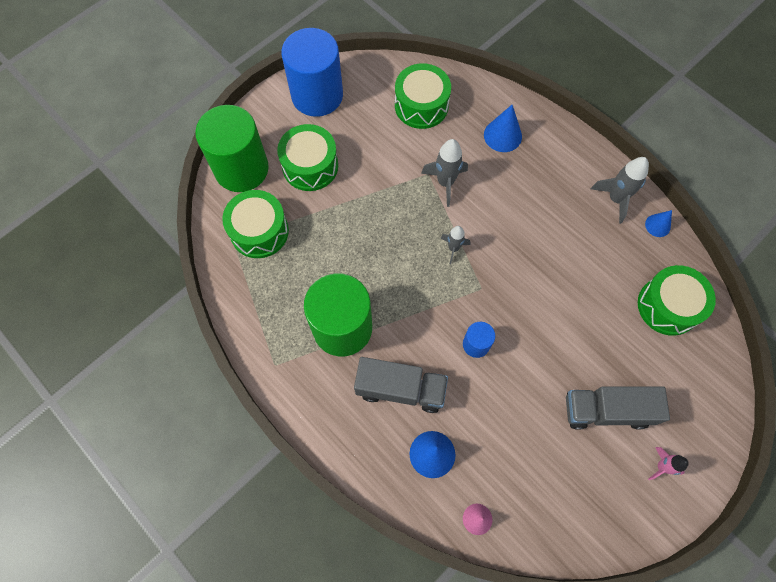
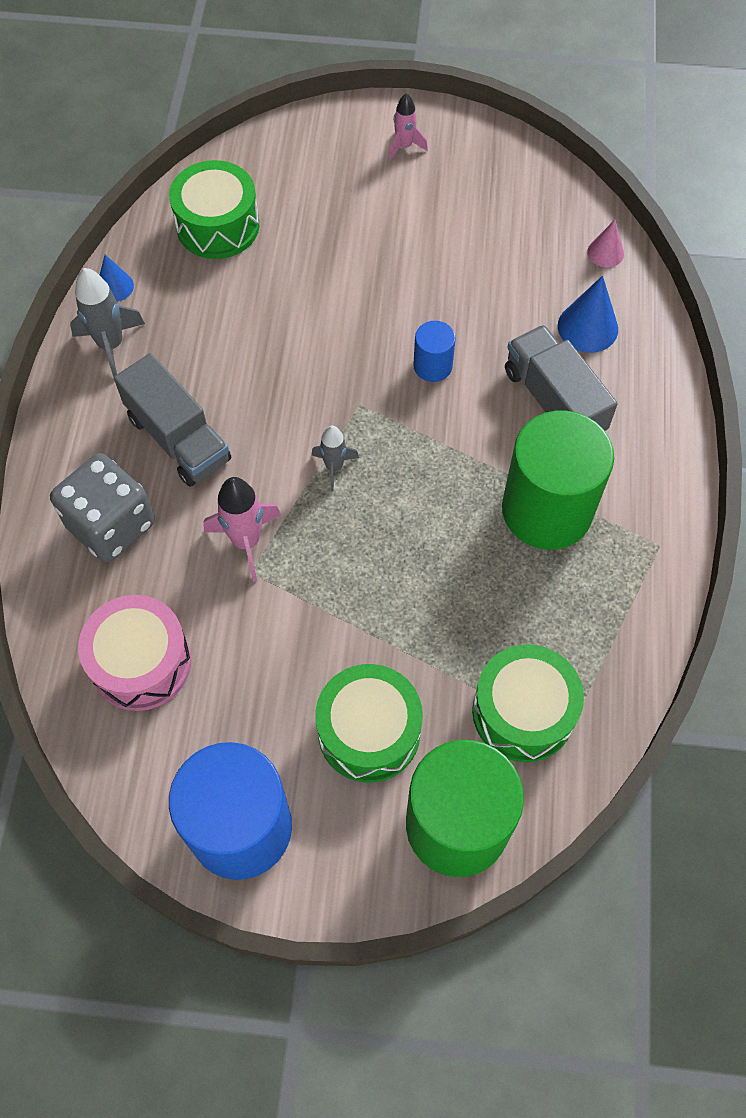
camera: 130 degrees left, 5 degrees down
(421, 105) = (141, 662): green drum -> pink drum
(445, 183) = (246, 541): grey rocket -> pink rocket
(502, 135) = (111, 525): blue cone -> grey dice
(606, 410) = (391, 215): grey truck -> grey truck (178, 439)

